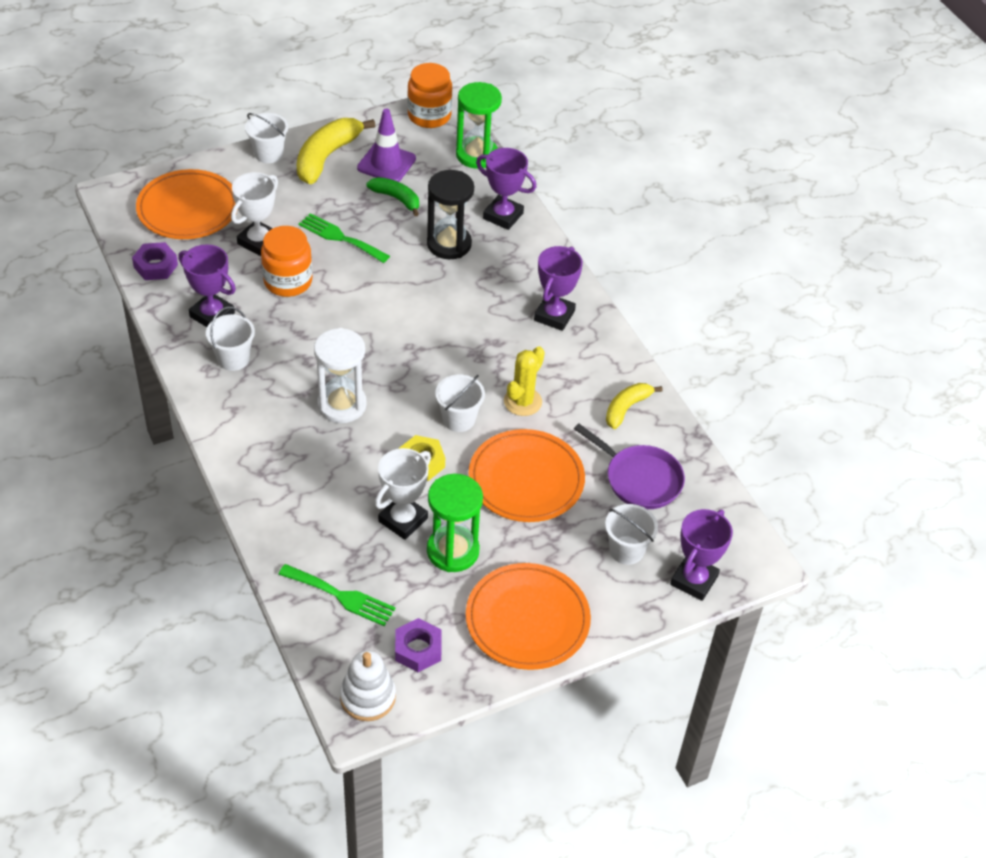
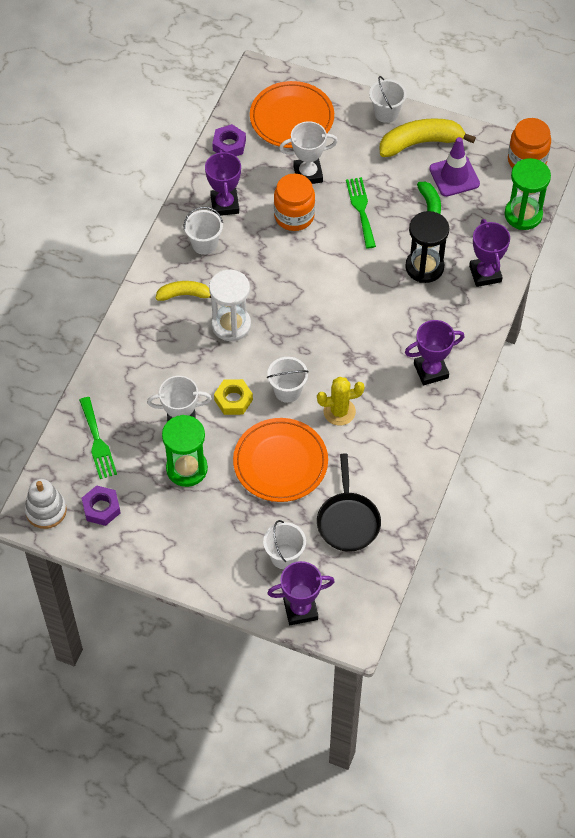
camera: 50 degrees right, 10 degrees up
(527, 619) = (178, 545): orange plate -> none
(626, 408) = (398, 470): yellow banana -> yellow banana (184, 295)
(639, 479) = (348, 521): purple pan -> black pan

